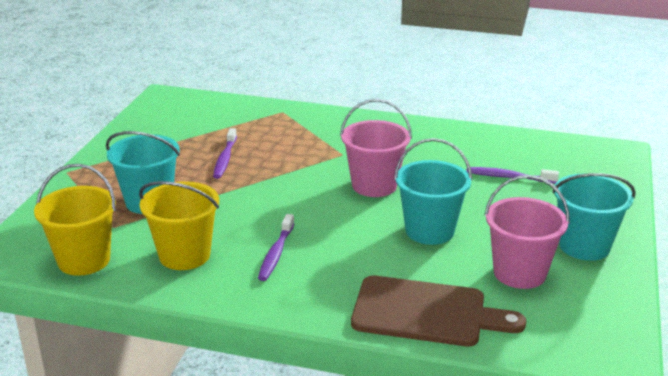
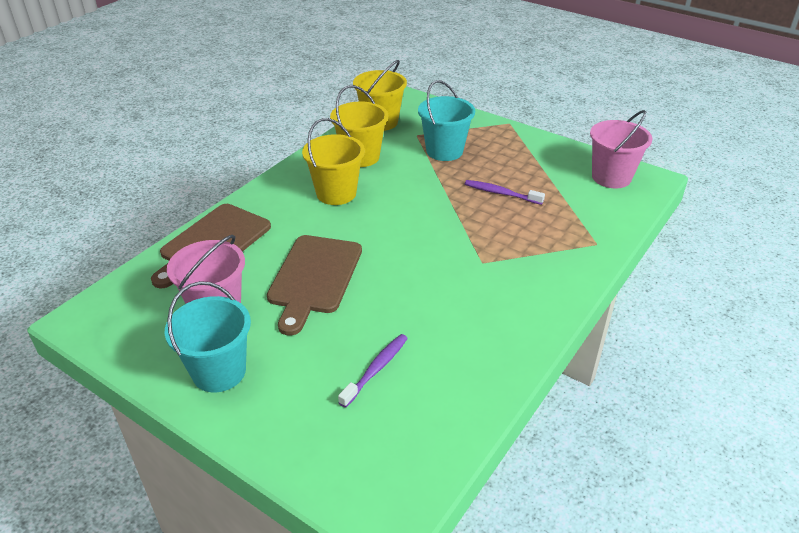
camera: 110 degrees right, 10 degrees up
(276, 253) = (336, 193): purple toothbrush -> yellow bucket
(374, 185) = (410, 266): pink bucket -> pink bucket (611, 177)
(429, 231) = (314, 278): turquoise bucket -> brown cutting board

